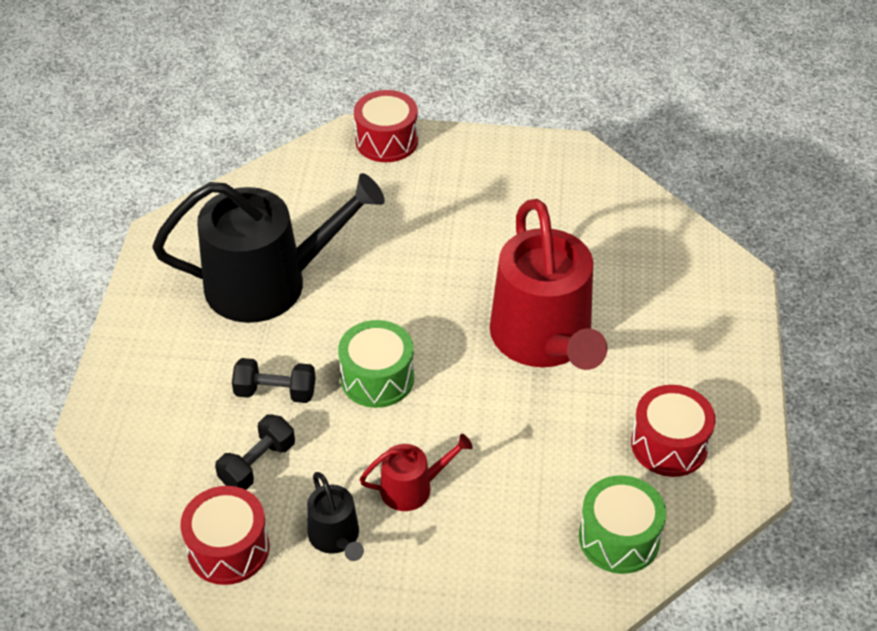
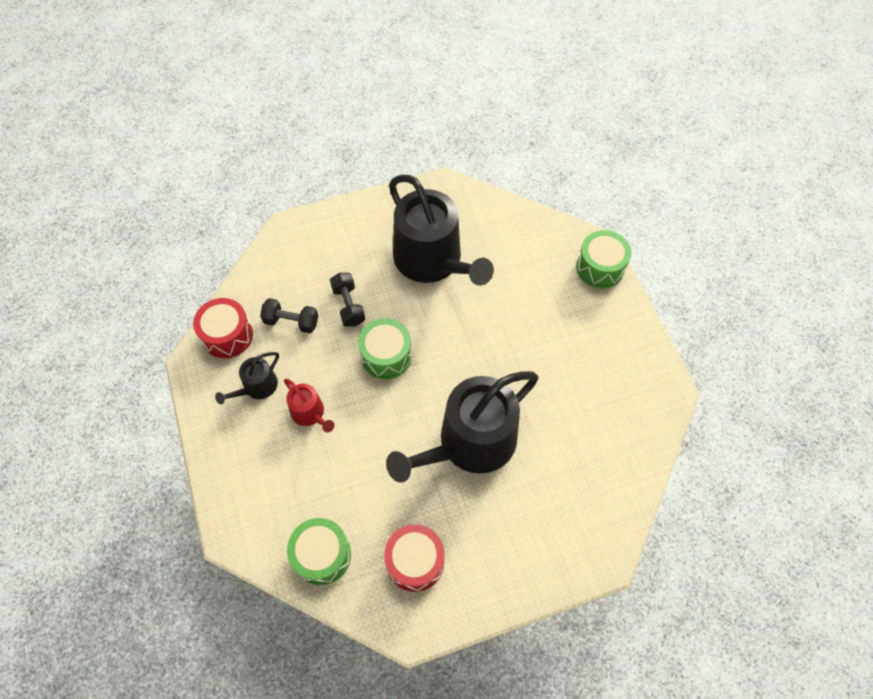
camera: 65 degrees right, 15 degrees up
(386, 141) = (600, 267): red drum -> green drum
(544, 339) = (469, 443): red watering can -> black watering can

